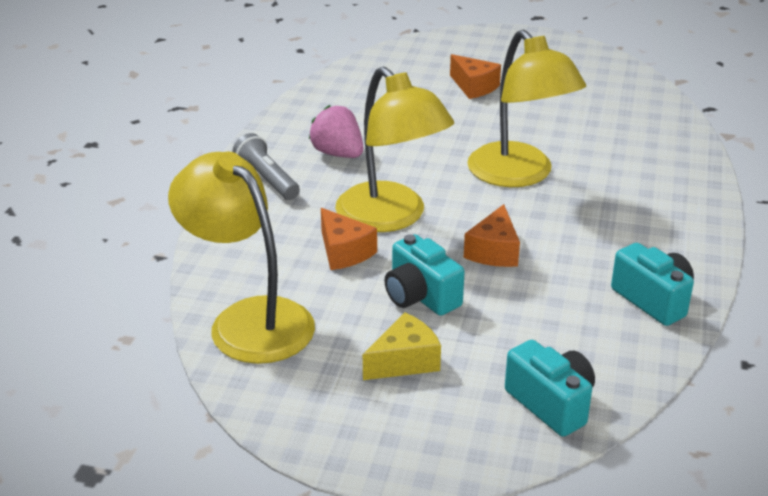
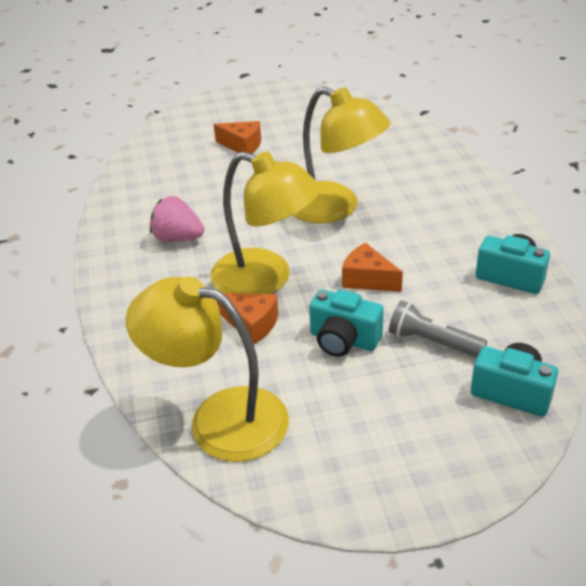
camera: 25 degrees left, 5 degrees up
(267, 180) = (135, 282): grey flashlight -> grey flashlight (433, 342)
(404, 361) = (377, 403): yellow cheese -> none
(494, 251) = (367, 279): orange cheese -> orange cheese turned 135 degrees clockwise

